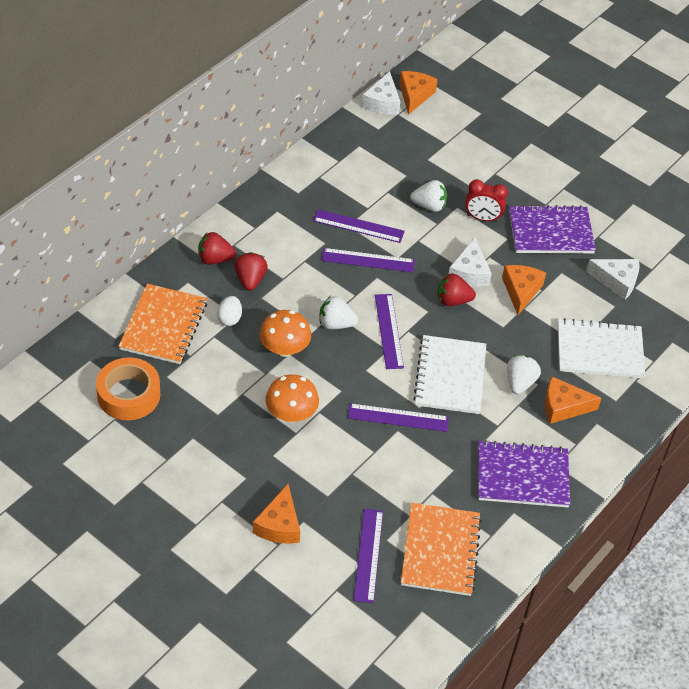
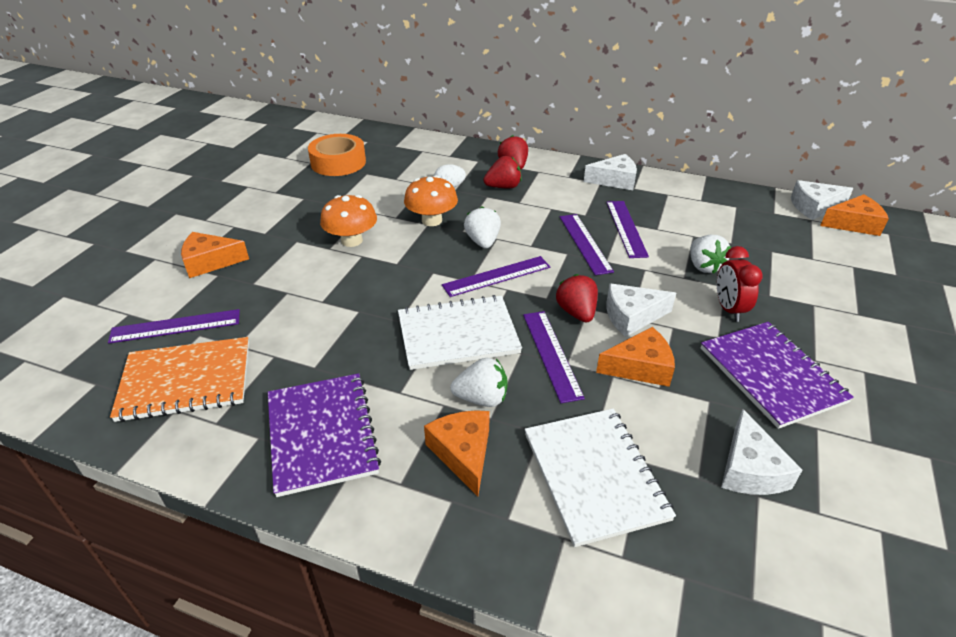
camera: 75 degrees right, 10 degrees down
(163, 326) = (421, 161): orange notebook -> none
(279, 199) = (614, 180): none -> white cheese
(398, 417) = (376, 307): purple ruler -> purple ruler (551, 354)

